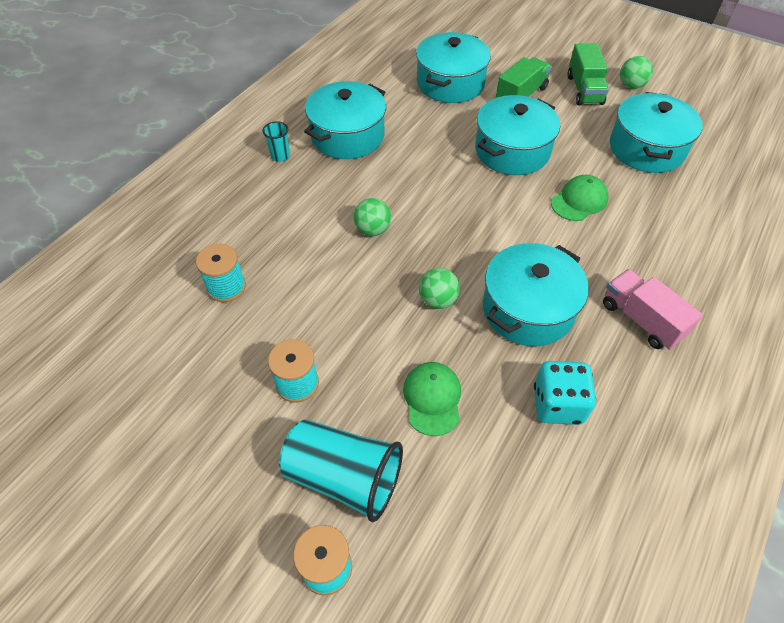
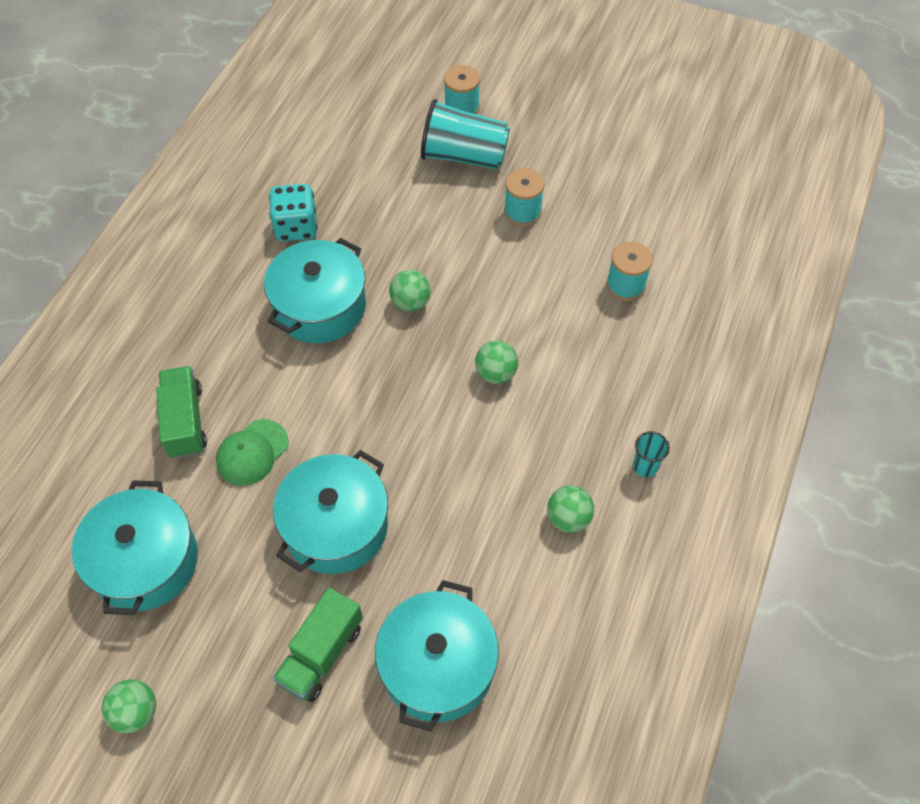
camera: 170 degrees right, 5 degrees up
(347, 136) = (568, 518): turquoise pot -> green ball
(432, 399) = (404, 216): green cap -> none
(584, 90) = (217, 686): green truck -> green truck (185, 421)
(641, 320) = (207, 312): pink truck -> none

